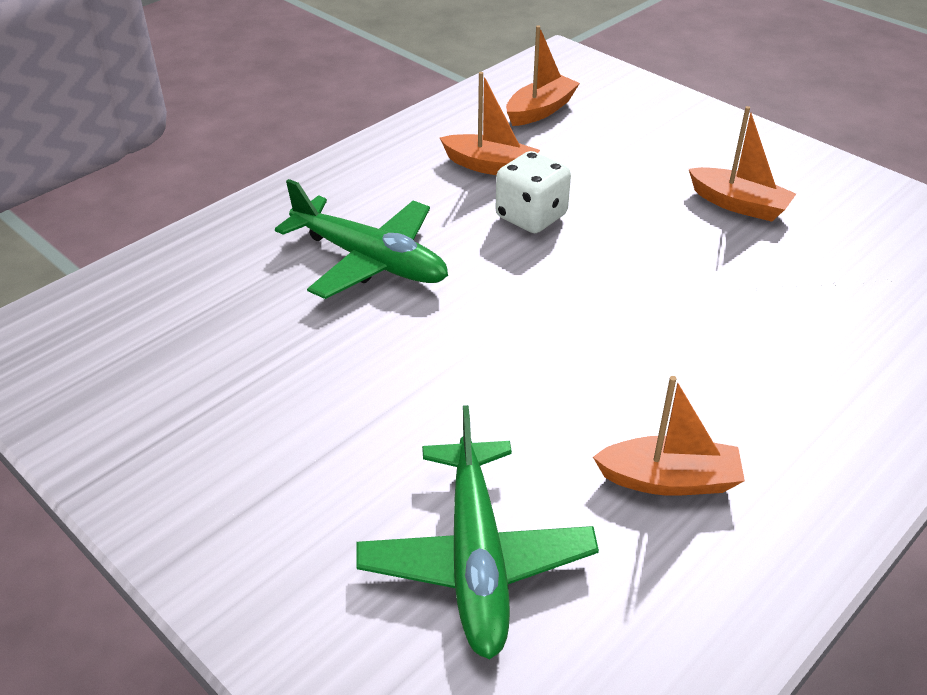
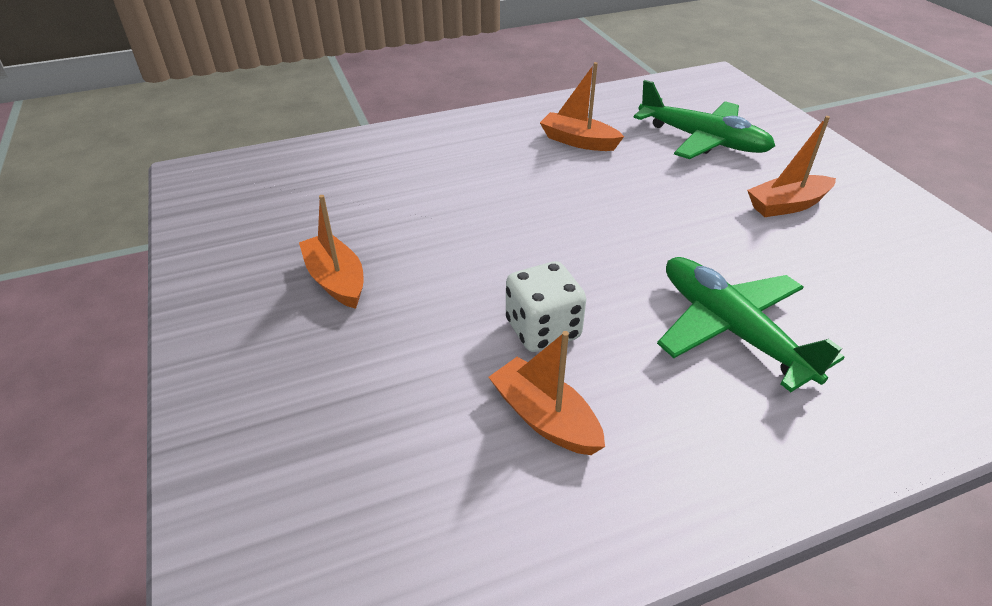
camera: 155 degrees left, 0 degrees up
(476, 558) = (702, 140): green plane -> green plane turned 105 degrees clockwise
(540, 110) = (404, 512): orange boat -> orange boat (787, 205)

